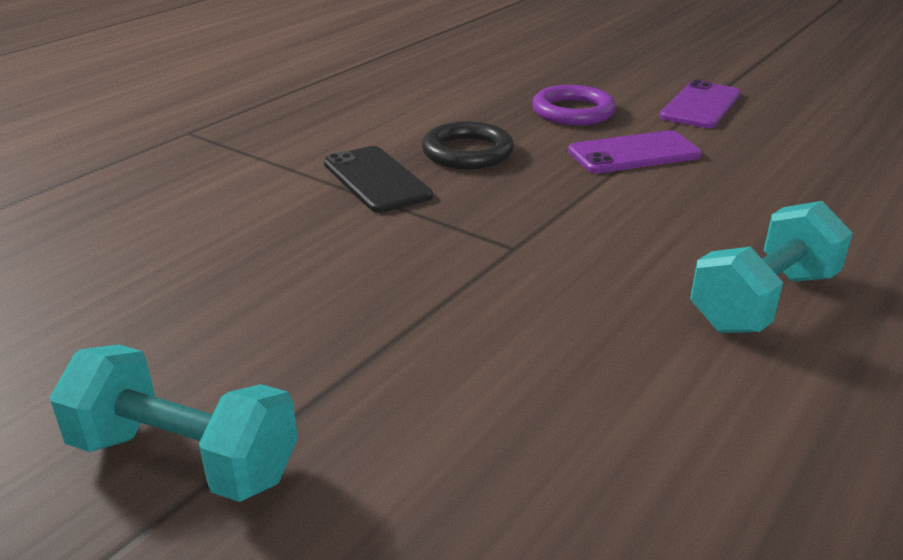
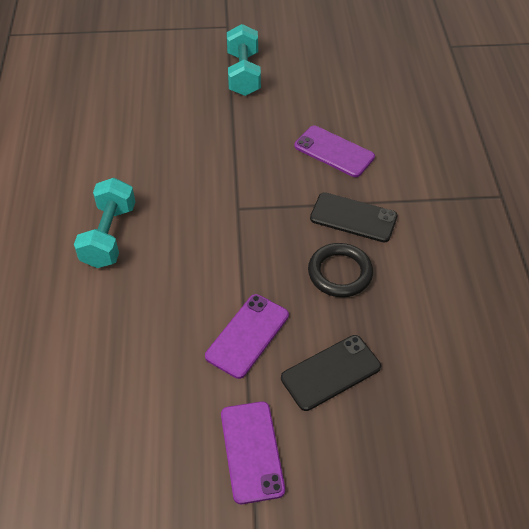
camera: 140 degrees right, 20 degrees up
(184, 459) = (243, 74): turquoise dumbbell -> turquoise dumbbell turned 75 degrees counterclockwise
(275, 245) = (334, 151): none -> purple phone
(573, 111) = (330, 372): purple ring -> black phone

